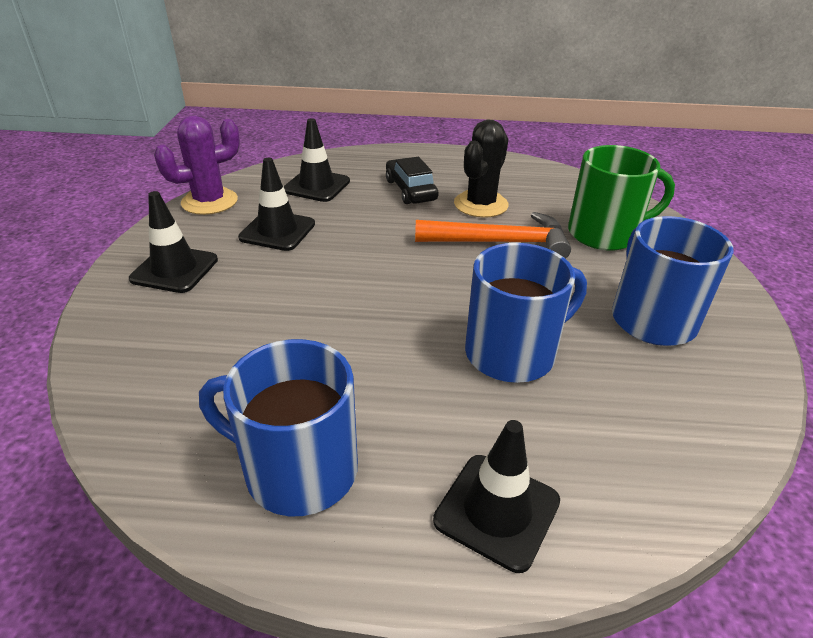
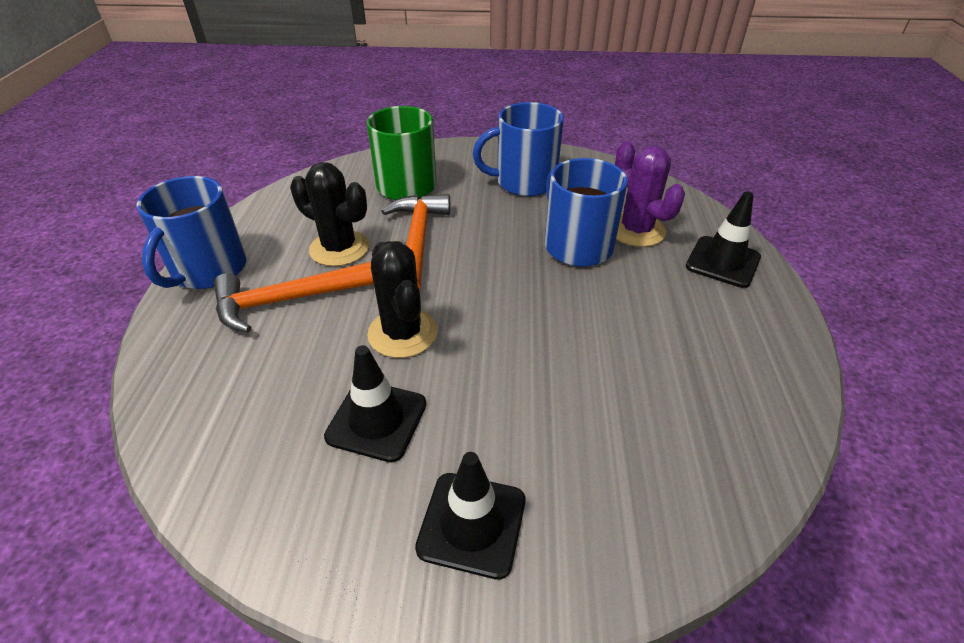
camera: 90 degrees left, 5 degrees up
(209, 201) = (269, 529): purple cactus -> purple cactus (636, 230)
(297, 469) = (736, 355): blue mug -> blue mug (208, 270)
(316, 186) = (251, 392): black traffic cone -> none
(367, 238) = (402, 333): none -> black cactus
(410, 190) = (291, 300): black car -> orange hammer

